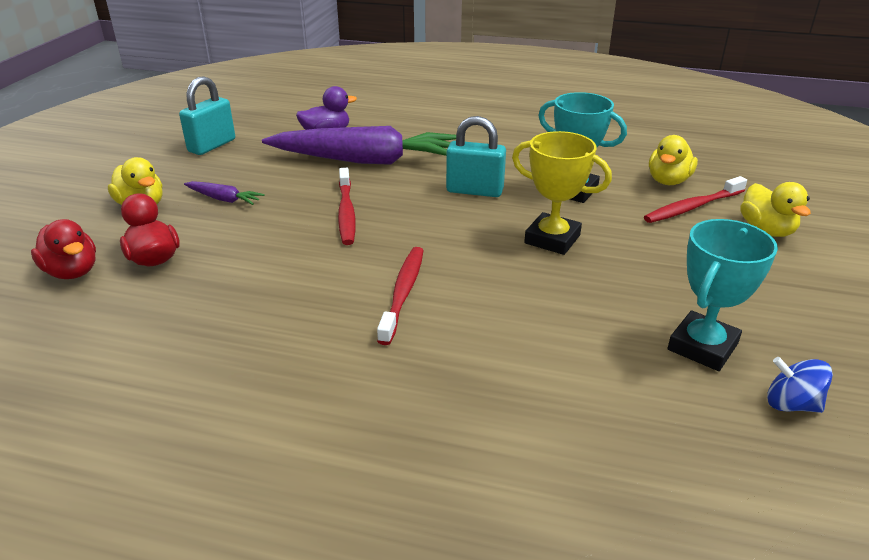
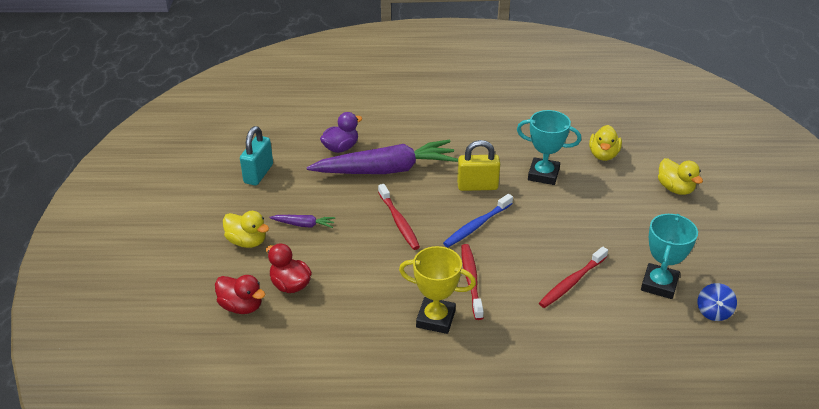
camera: 15 degrees left, 5 degrees up
(449, 231) = (476, 225): none -> blue toothbrush
(474, 191) = (477, 186): turquoise padlock -> yellow padlock
(552, 239) = (546, 220): yellow trophy -> yellow trophy (435, 319)
(692, 207) = (625, 176): red toothbrush -> red toothbrush (571, 282)
(791, 404) = (713, 312): blue spinning top -> blue spinning top turned 90 degrees counterclockwise

